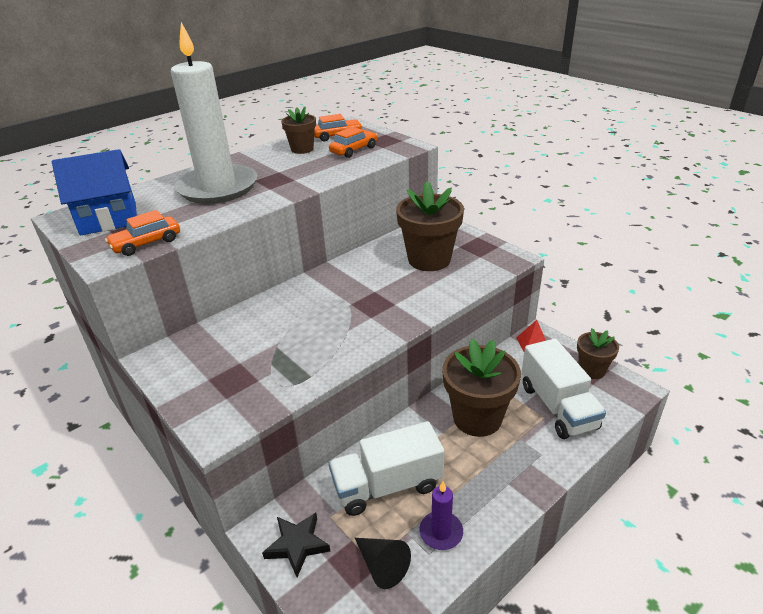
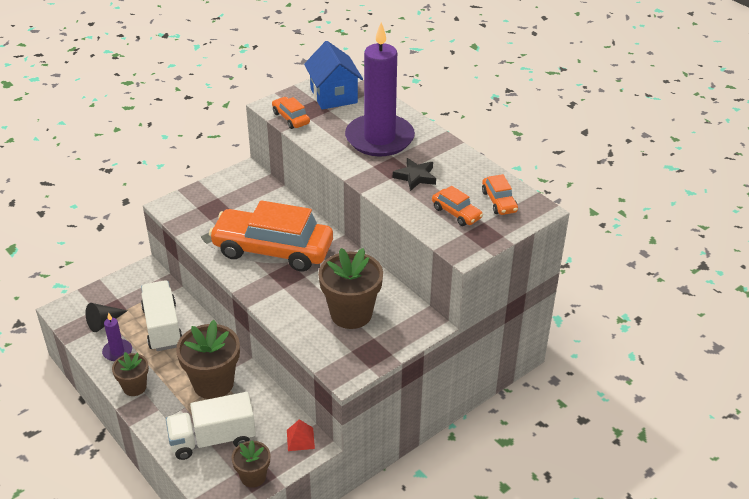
camera: 90 degrees right, 5 degrees up
(218, 188) = (379, 138): white candle -> purple candle
(297, 545) = (131, 285): black star -> black star (415, 177)
(302, 149) = (463, 179): brown flower pot -> brown flower pot (134, 387)
(327, 318) = (273, 250): none -> orange car

